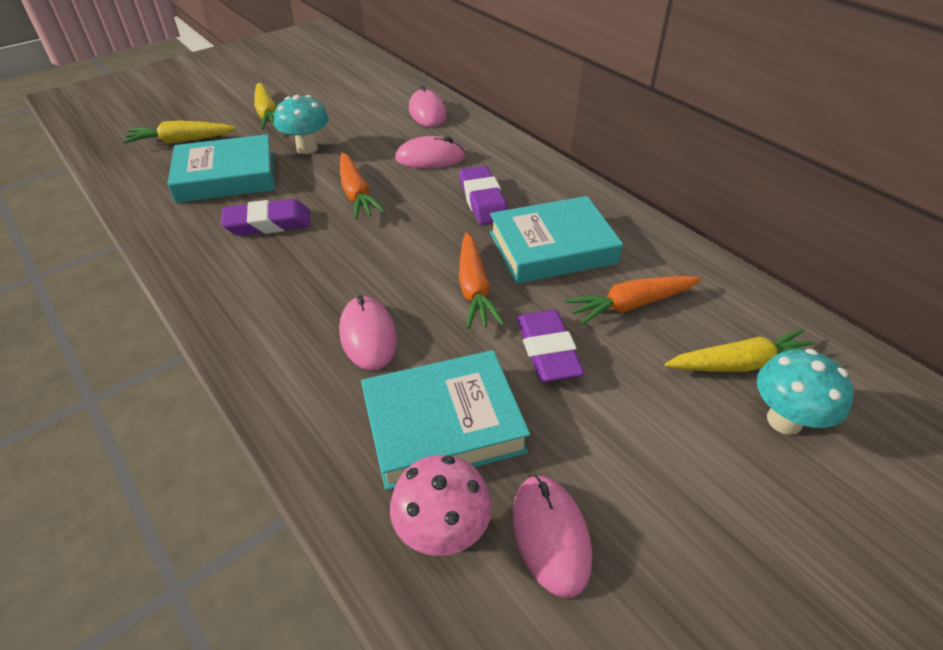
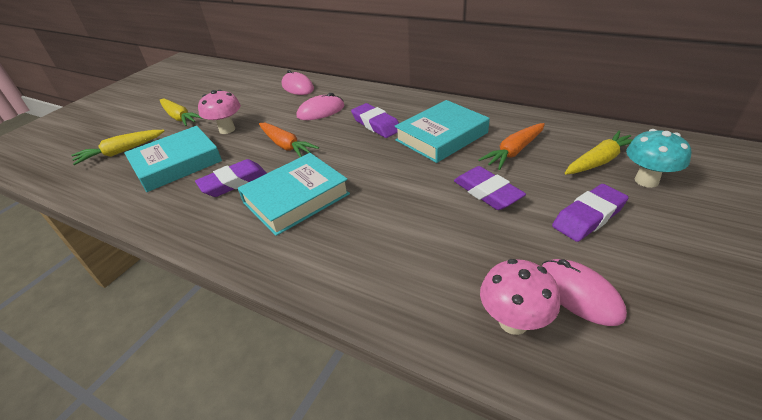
camera: 20 degrees left, 5 degrees down
(307, 148) = (227, 129): turquoise mushroom -> pink mushroom
(368, 335) = (364, 225): pink mouse -> none
(443, 424) = (459, 258): turquoise book -> turquoise book (296, 198)
(474, 289) = (412, 174): orange carrot -> none
(652, 439) = (588, 217): none -> purple eraser

